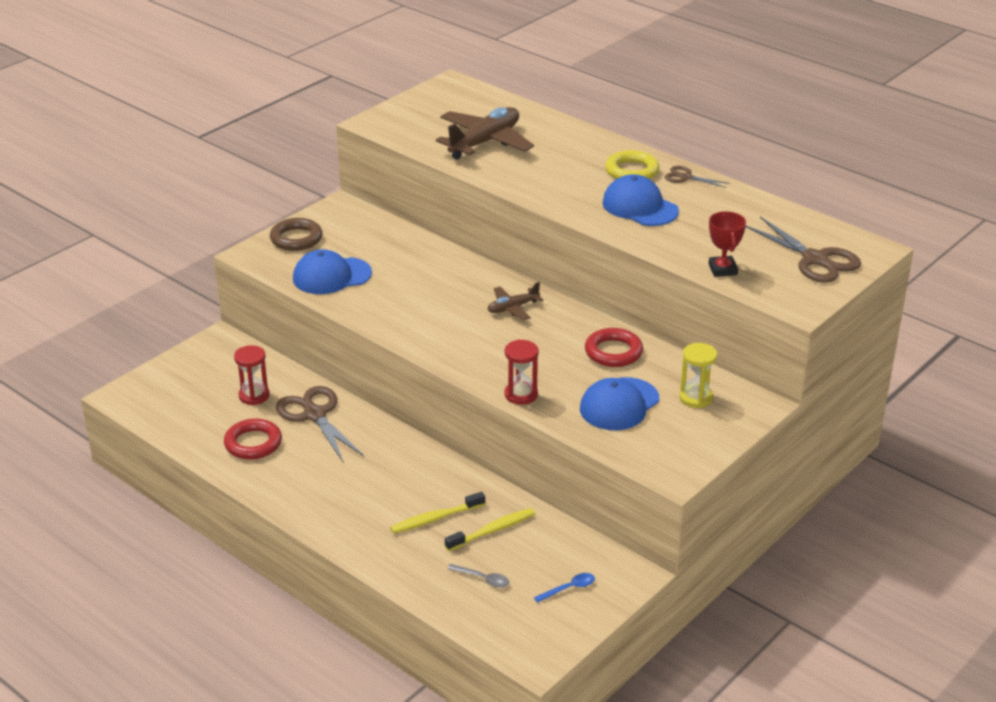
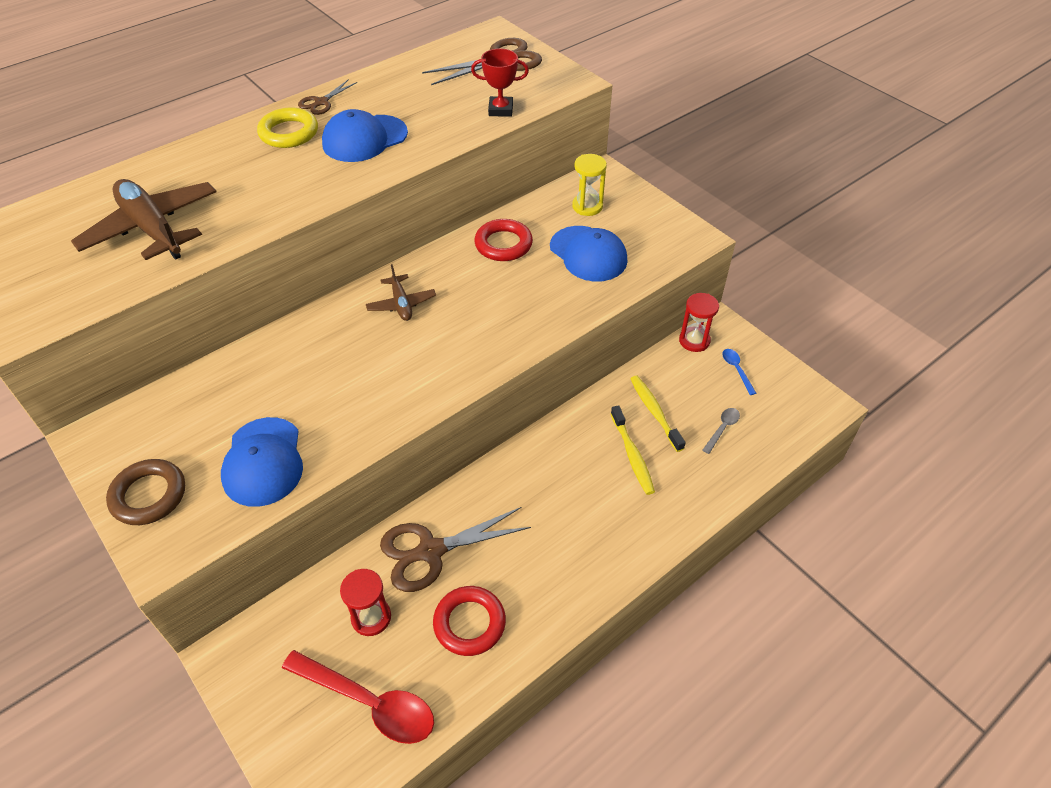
camera: 80 degrees left, 15 degrees up
(188, 407) = (370, 703): none -> red spoon
(521, 395) = (559, 318): red hourglass -> red hourglass (694, 341)

